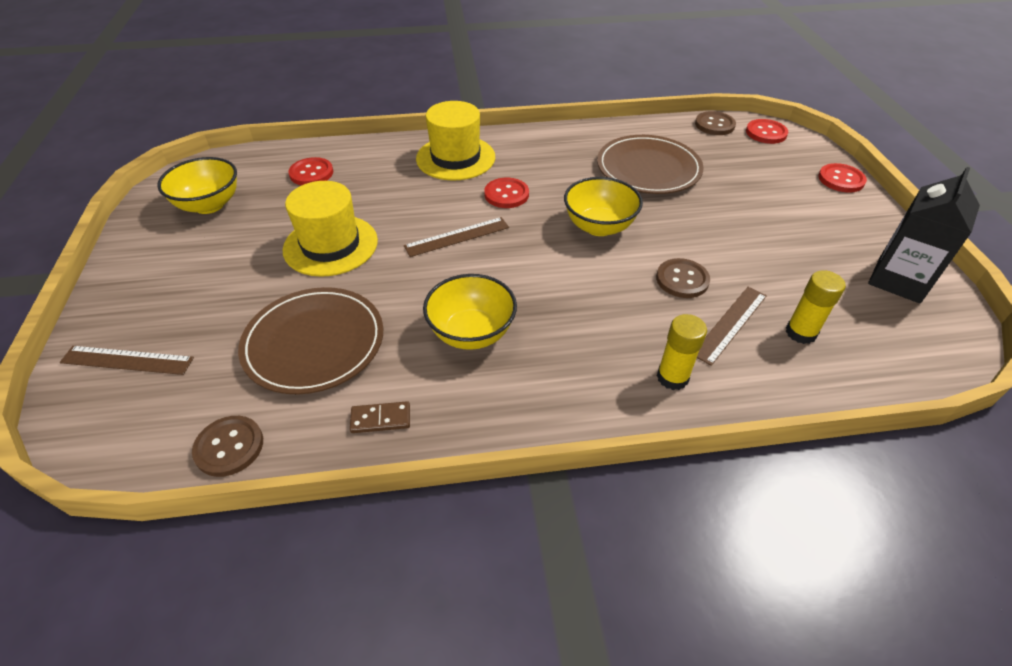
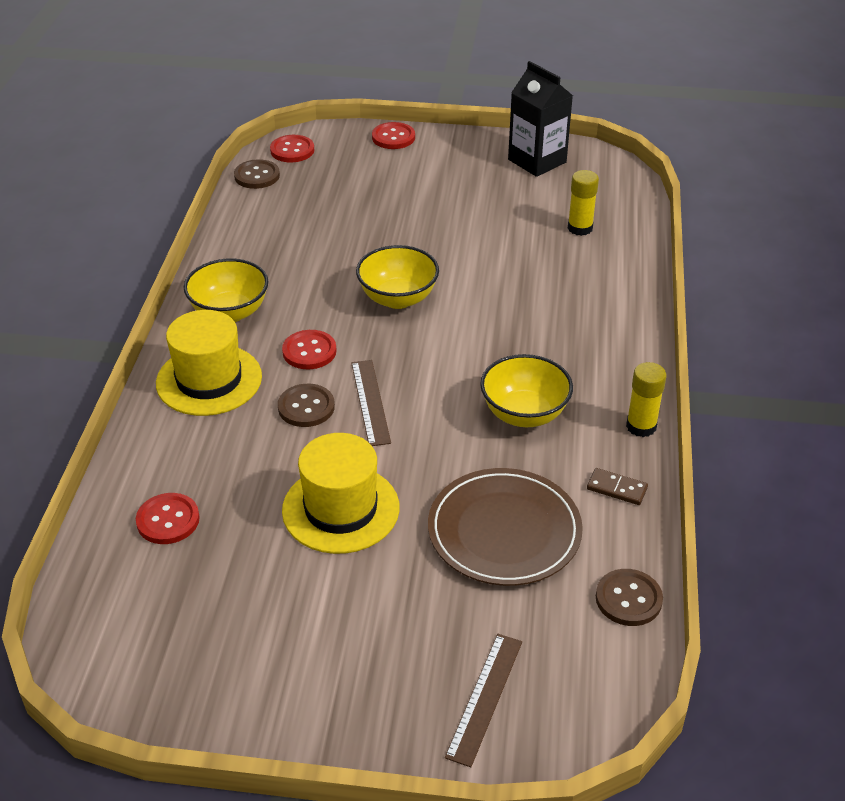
camera: 75 degrees left, 5 degrees down
(209, 205) = (191, 634): yellow bowl -> yellow bowl (229, 312)
(380, 419) = (617, 488): brown domino -> brown domino turned 75 degrees counterclockwise
(648, 168) = (314, 241): brown plate -> none
(672, 377) = (610, 307): yellow glue stick -> yellow glue stick (641, 426)
(682, 280) = (496, 269): brown button -> brown button (306, 407)
(730, 324) = (560, 259): brown ruler -> none

